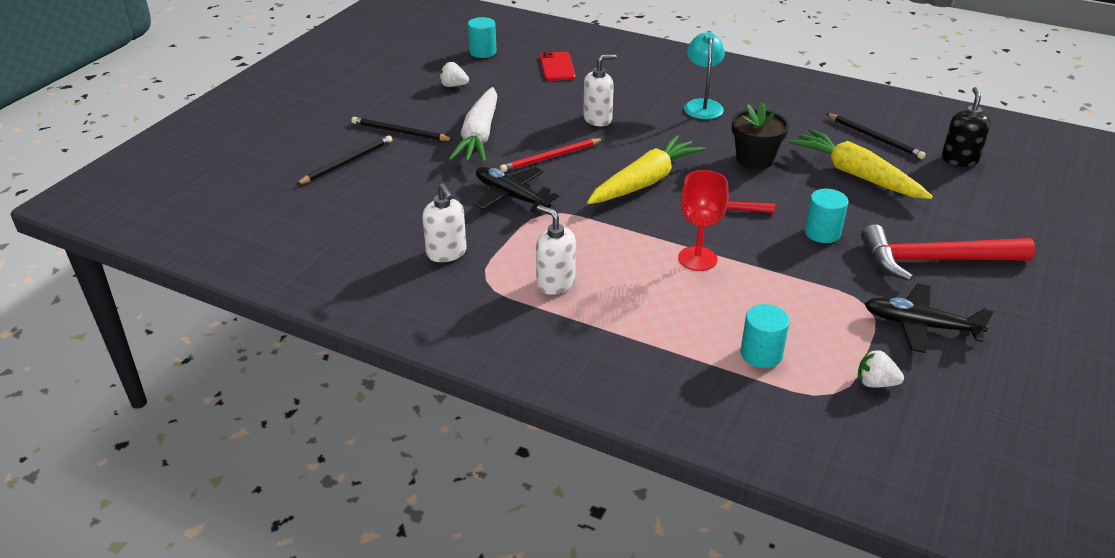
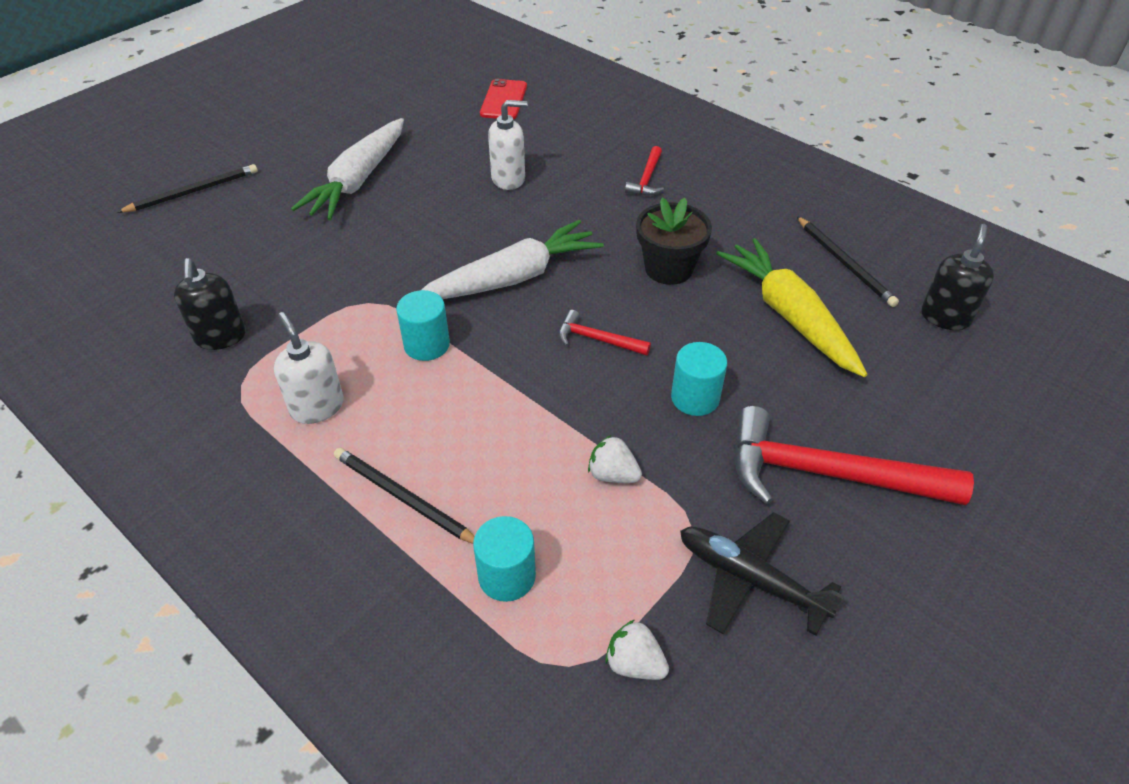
camera: 15 degrees right, 10 degrees up
(400, 132) = (275, 161): black pencil -> black pencil (403, 498)
(446, 253) = (221, 337): white soap dispenser -> black soap dispenser
(453, 86) = (372, 108): white strawberry -> white strawberry (613, 474)
(483, 52) = (431, 68): turquoise cylinder -> turquoise cylinder (427, 345)
(511, 196) = (343, 270): black plane -> none
(550, 157) = (421, 223): red pencil -> none
(644, 182) = (512, 278): yellow carrot -> white carrot
(697, 259) = (511, 406): red goblet -> none
(702, 105) = (646, 179): turquoise lamp -> red hammer

